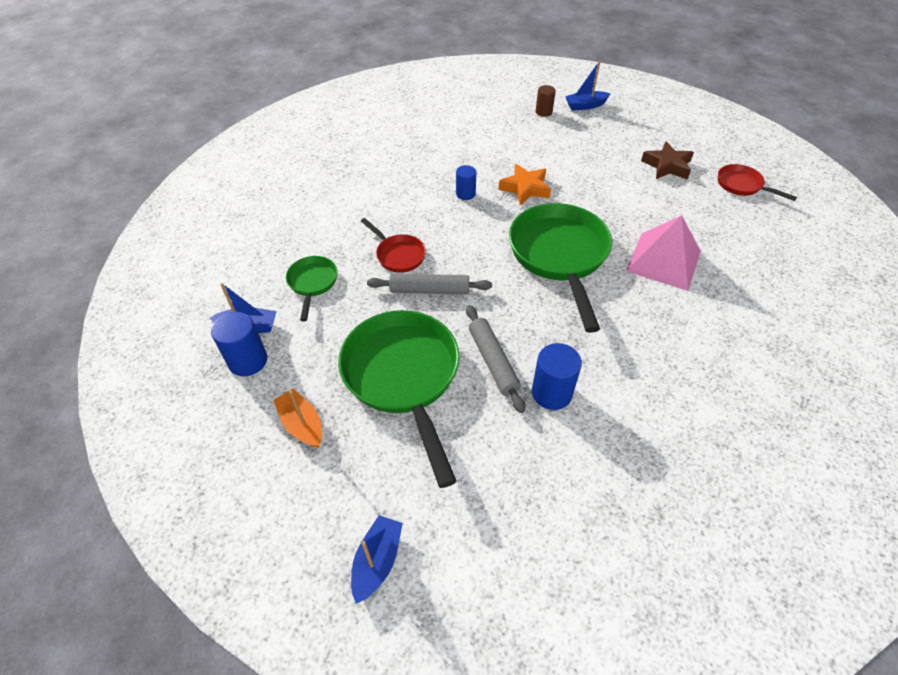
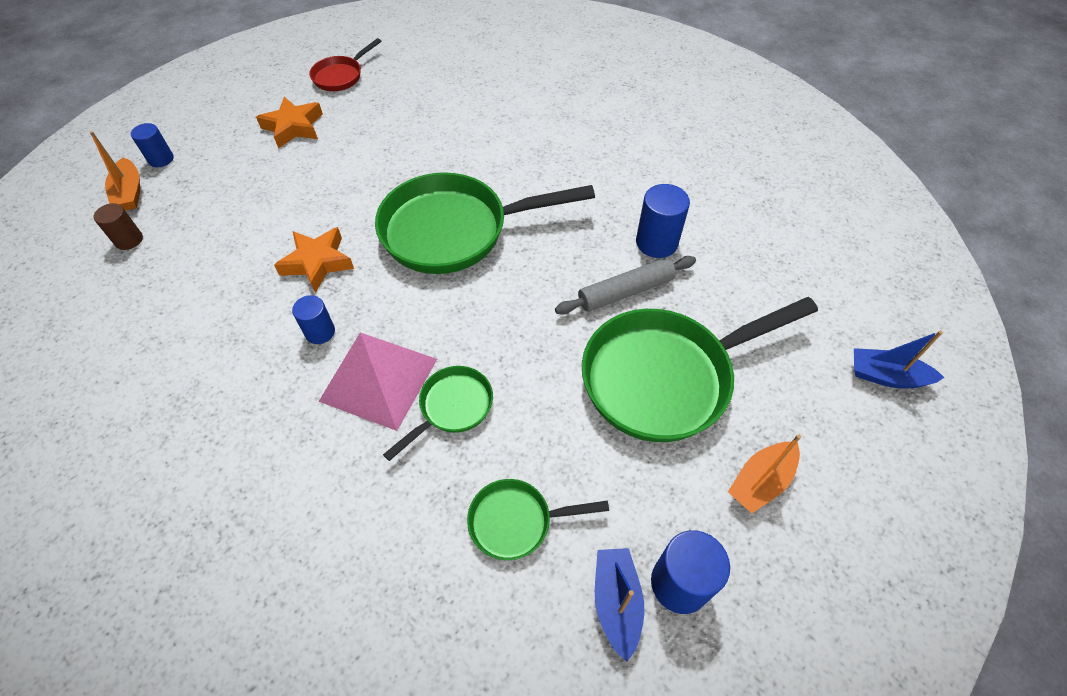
camera: 95 degrees left, 5 degrees up
(398, 255) = (452, 408): red pan -> green pan
(429, 290) = (520, 362): grey rolling pin -> none
(585, 106) = (130, 193): blue boat -> orange boat
(619, 112) = (161, 159): none -> blue cylinder
(663, 261) = (461, 146): pink pyramid -> pink pyramid (379, 380)
(667, 166) = (293, 127): brown star -> orange star

